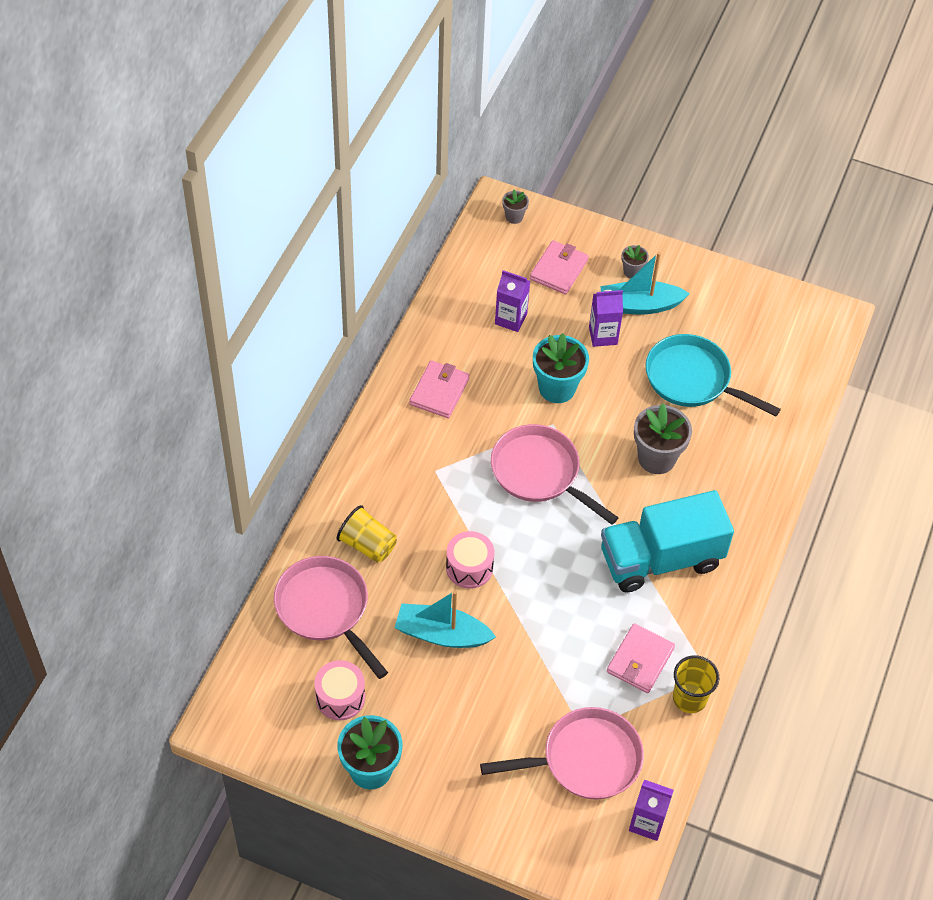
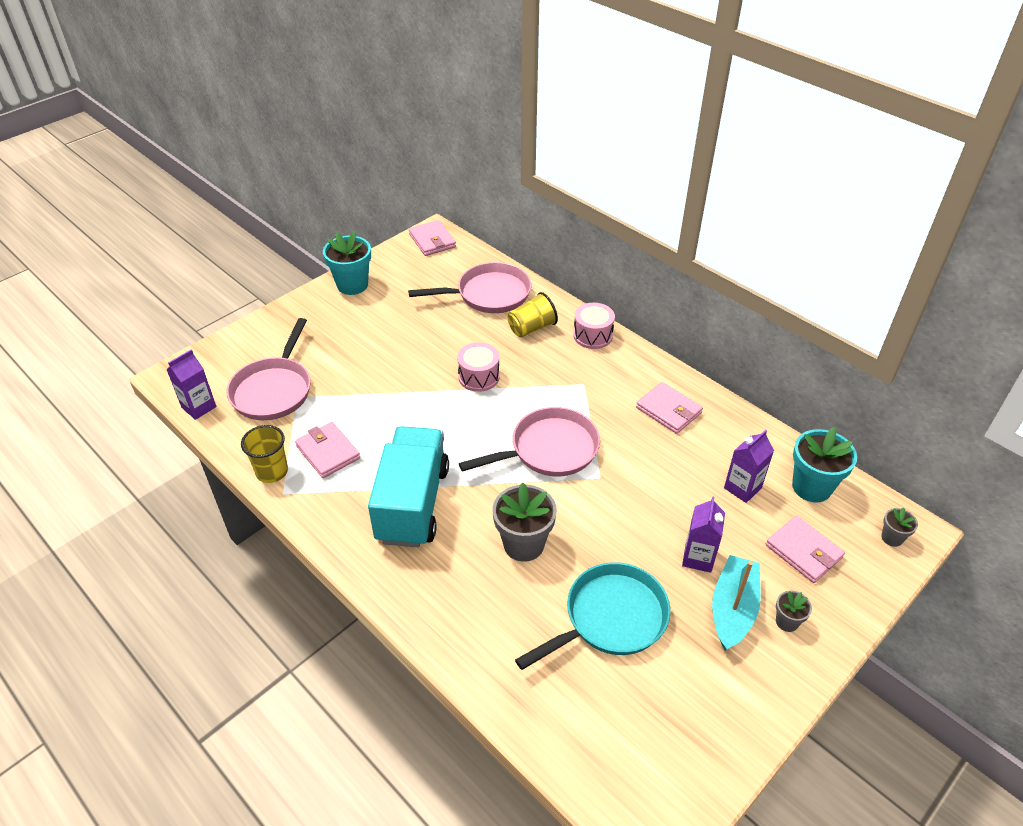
camera: 115 degrees right, 10 degrees down
(239, 717) = (432, 240): none -> pink wallet
(340, 697) = (415, 285): pink drum -> pink drum (593, 335)
(442, 634) = (430, 345): turquoise boat -> none
(557, 388) = (642, 495): turquoise flower pot -> turquoise flower pot (811, 487)

